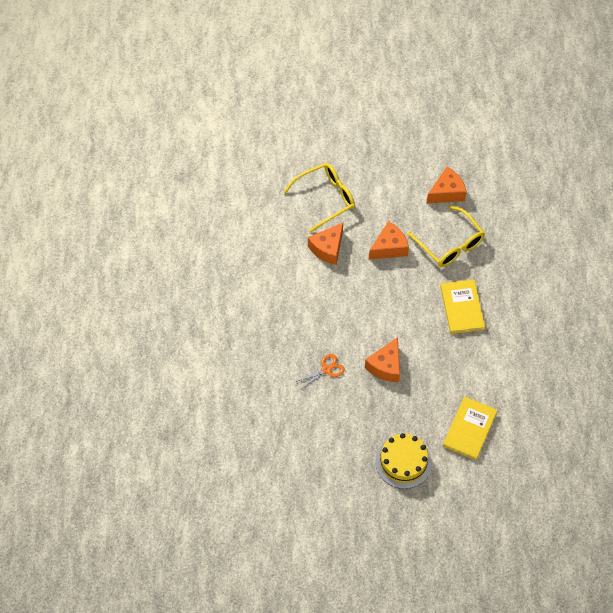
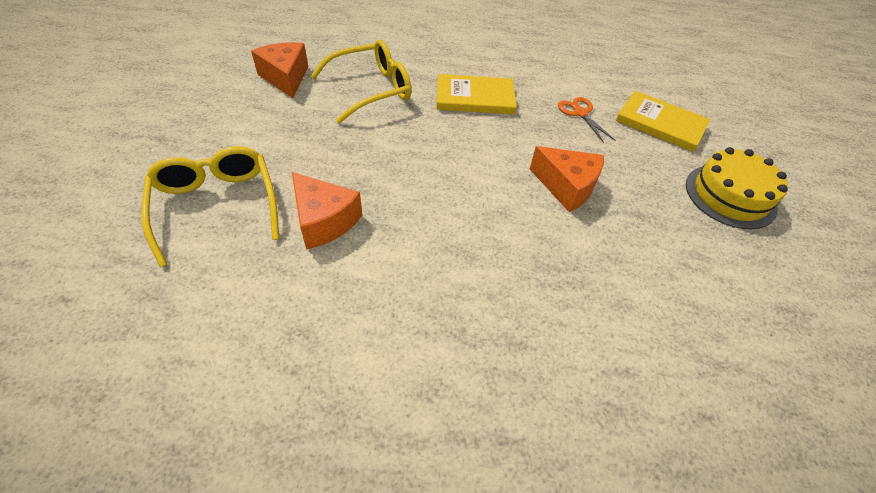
camera: 85 degrees left, 10 degrees down
(326, 369) = (574, 264): orange scissors -> orange scissors (580, 113)
(389, 247) = (353, 146): orange cheese -> none

